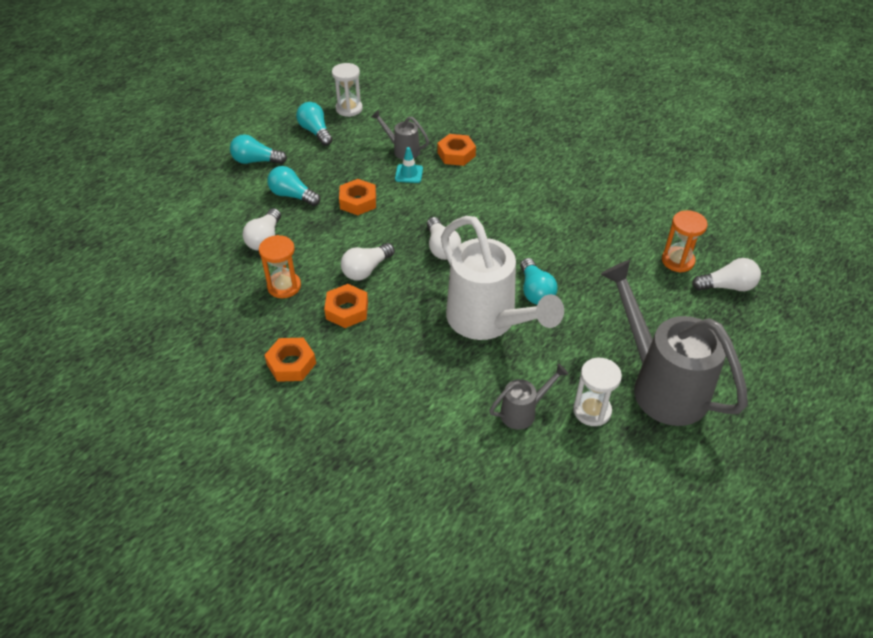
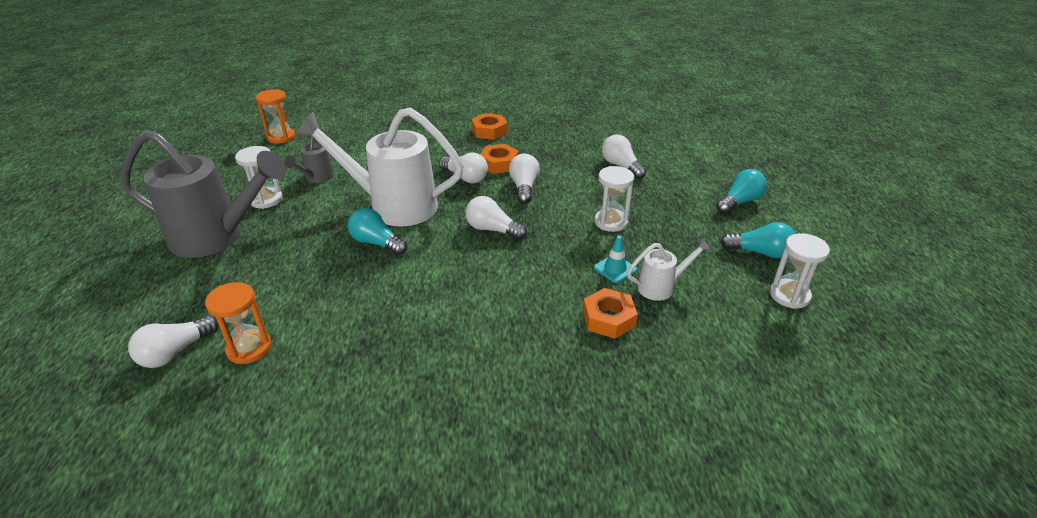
camera: 135 degrees right, 10 degrees down
(284, 286) = (558, 153): orange hourglass -> orange hourglass (281, 137)
(292, 195) = (662, 197): turquoise light bulb -> none
(358, 201) = (611, 222): orange nut -> white hourglass
(395, 313) = (465, 178): none -> white light bulb
(402, 150) = (661, 287): grey watering can -> white watering can

